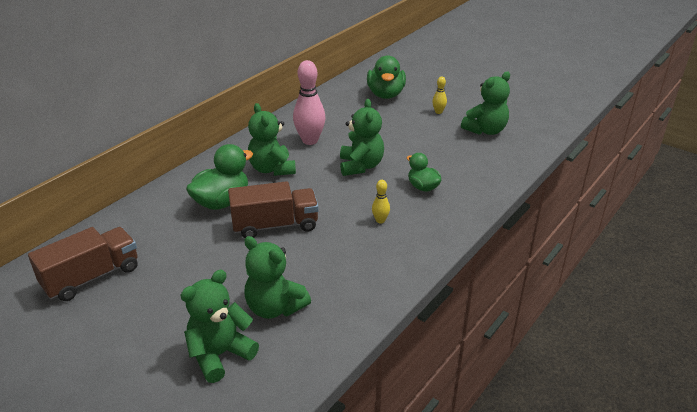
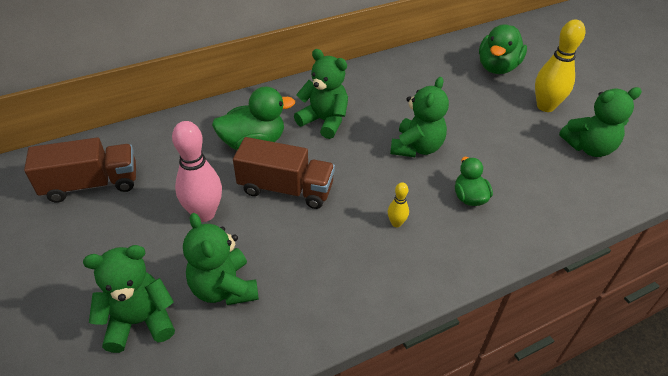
camera: 25 degrees right, 10 degrees up
(272, 169) = (324, 121): green teddy bear -> green teddy bear turned 120 degrees clockwise
(310, 140) = (382, 99): pink bowling pin -> pink bowling pin (204, 213)
(438, 112) = (545, 106): yellow bowling pin -> yellow bowling pin, size x2.07

